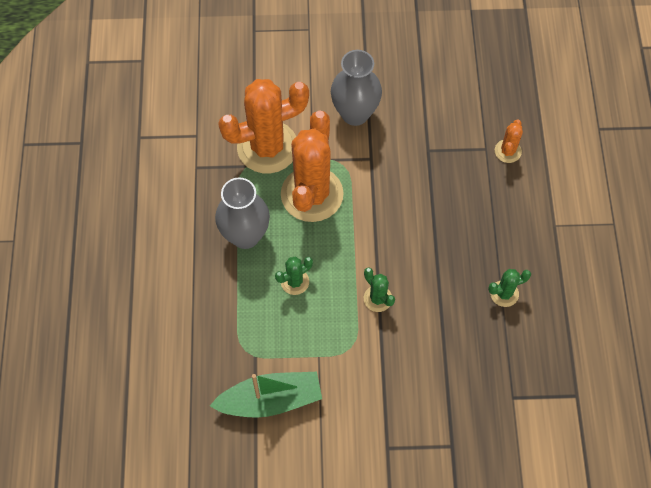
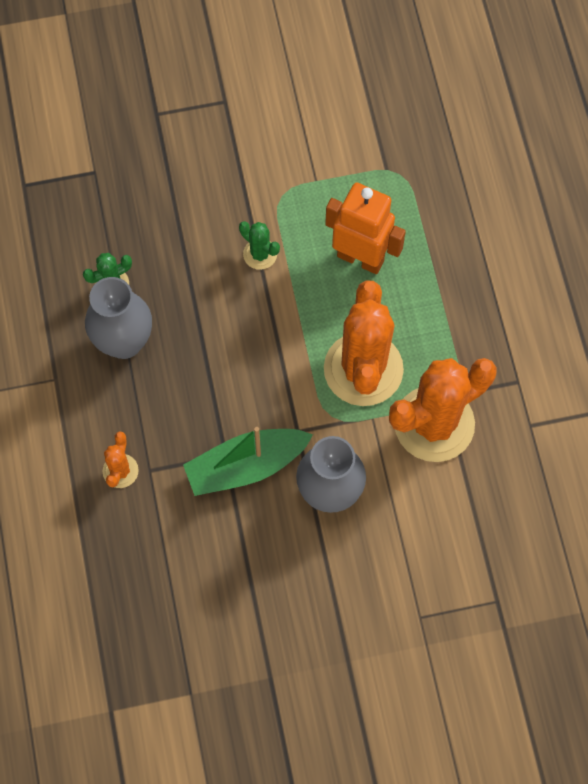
camera: 170 degrees right, 5 degrees up
(245, 235) = (432, 303): grey vase -> grey vase (124, 342)
(270, 400) = (358, 128): green boat -> green boat (246, 466)
(295, 282) = (360, 258): green cactus -> orange robot

